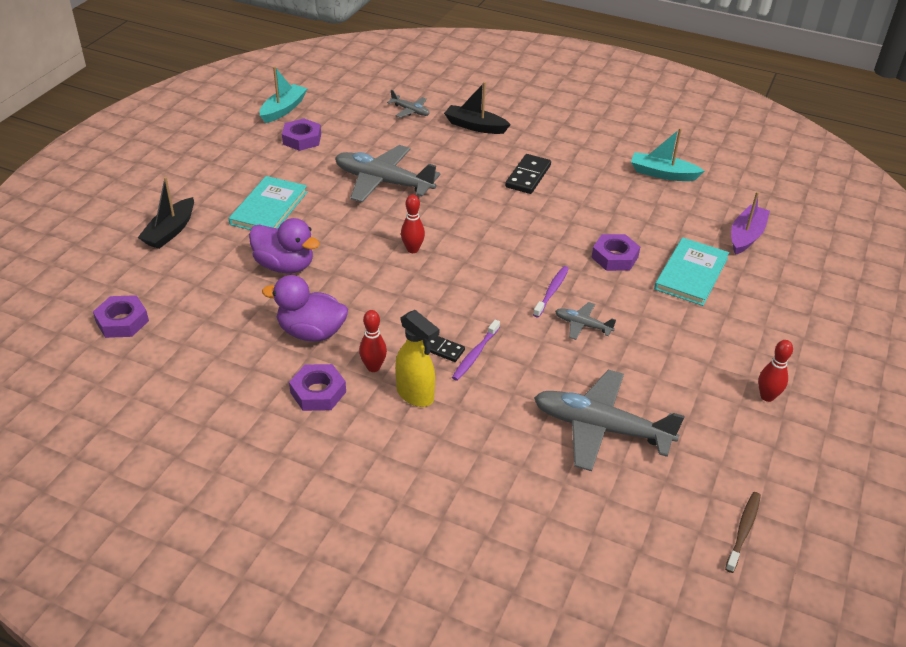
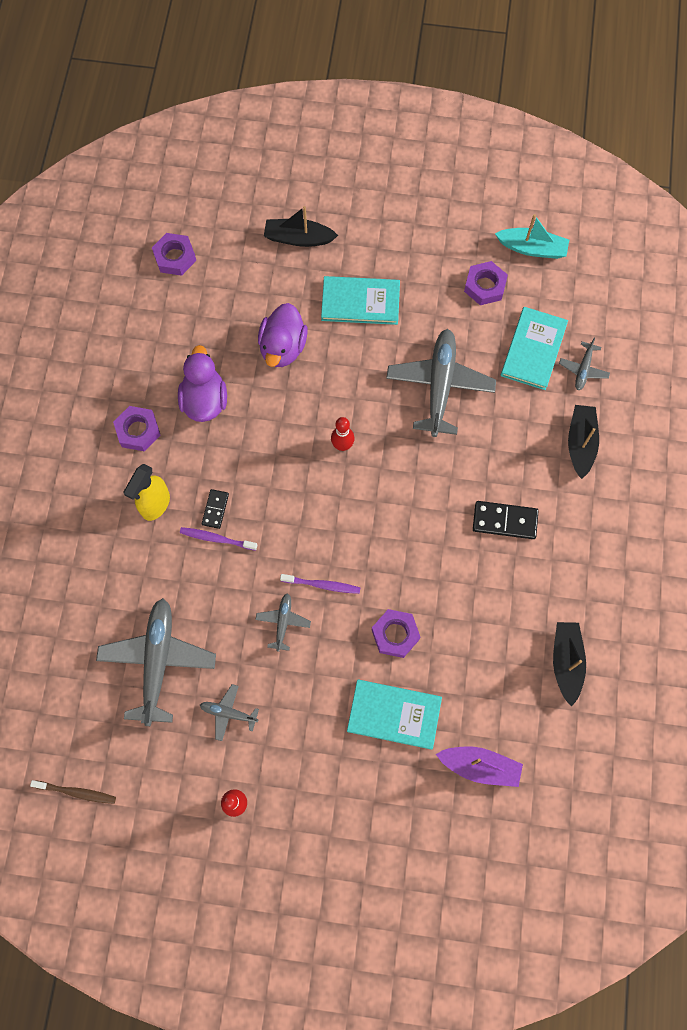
camera: 75 degrees right, 30 degrees up
(373, 367) = (178, 462): red bowling pin -> none
(378, 129) = (533, 350): none -> turquoise book
(662, 174) = (566, 662): turquoise boat -> black boat
(670, 383) = (228, 713): none -> grey plane

